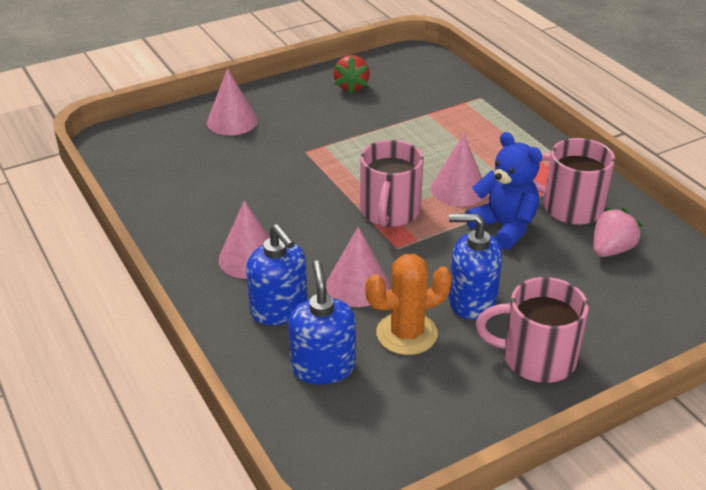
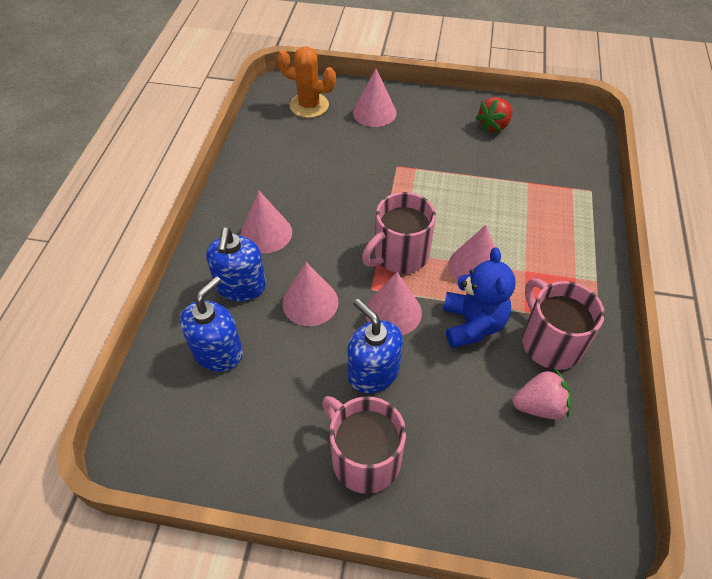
camera: 40 degrees right, 15 degrees up
(406, 334) = (298, 366): orange cactus -> orange cactus (309, 105)
(434, 253) = (393, 312): none -> pink cone

